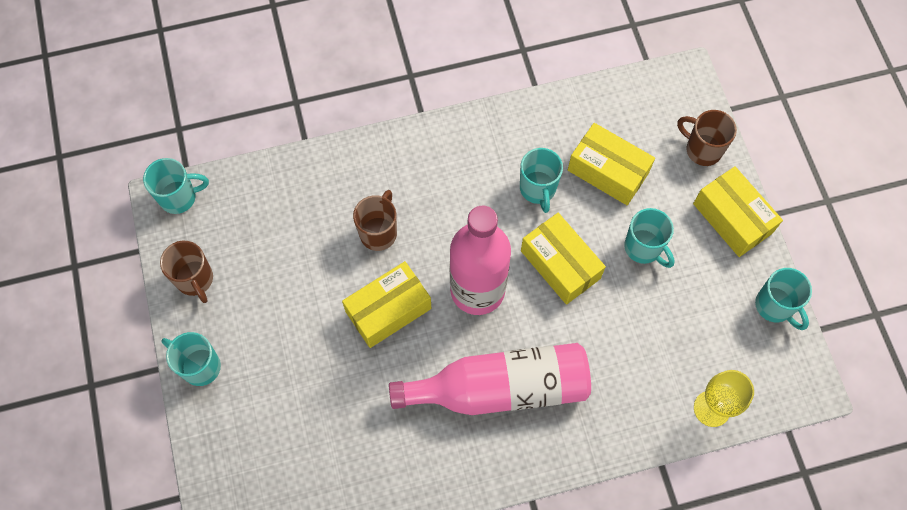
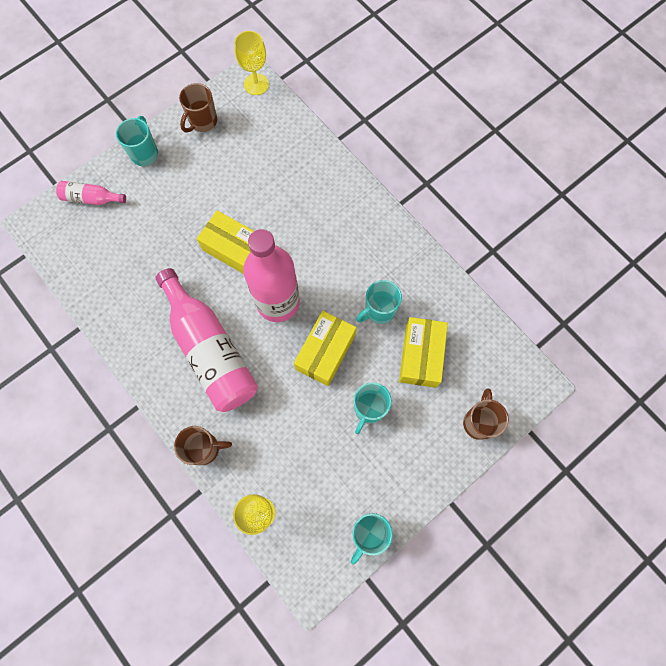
camera: 65 degrees right, 5 degrees up
(179, 197) = (256, 84): turquoise mug -> yellow goblet
(228, 456) = (91, 198): none -> pink bottle
(379, 232) = (290, 217): brown mug -> brown mug (204, 448)
(732, 218) = (429, 469): yellow box -> none

